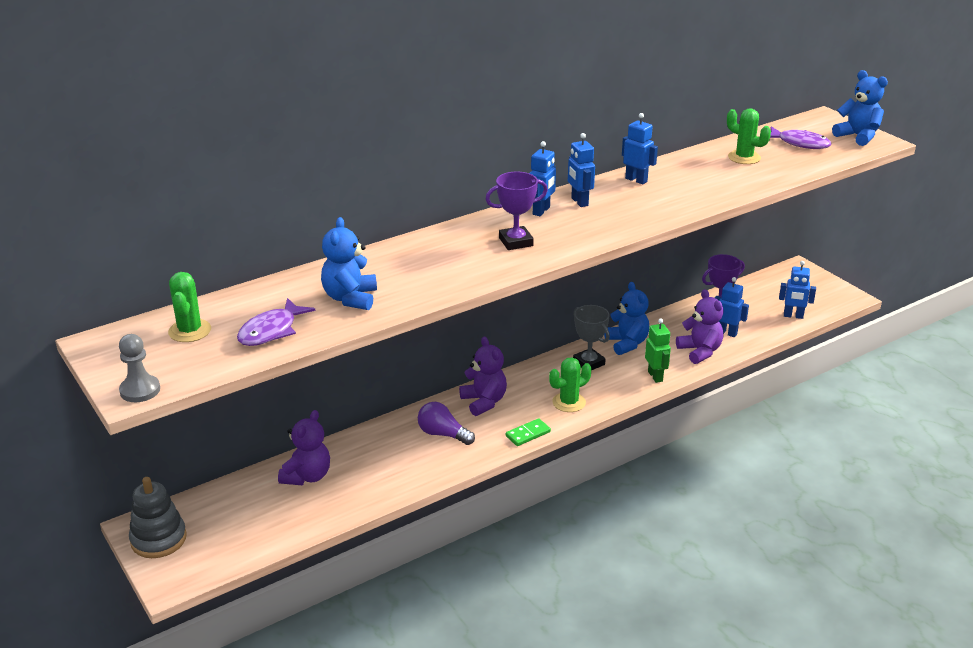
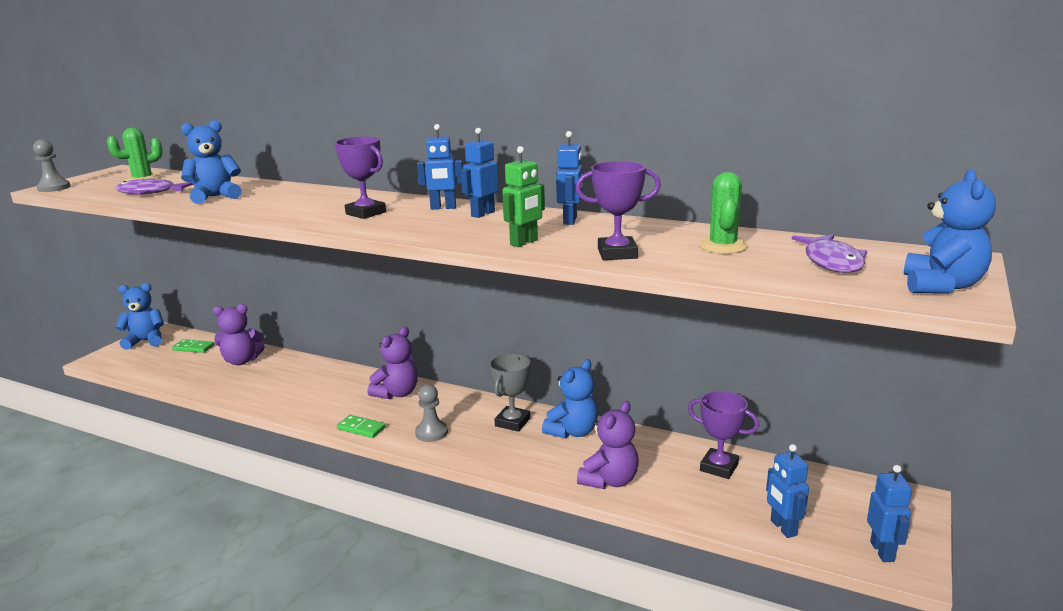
camera: 60 degrees right, 10 degrees down
(158, 539) = (145, 341): grey stacking toy -> blue teddy bear
(227, 505) = (193, 348): none -> green domino
(443, 434) = (333, 391): purple light bulb -> none
(569, 402) = (431, 433): green cactus -> grey pawn
(655, 376) = (527, 467): green robot -> green robot (524, 243)
(725, 188) = (617, 254): none -> purple trophy
(726, 333) = (673, 487): blue robot -> blue robot (882, 551)

